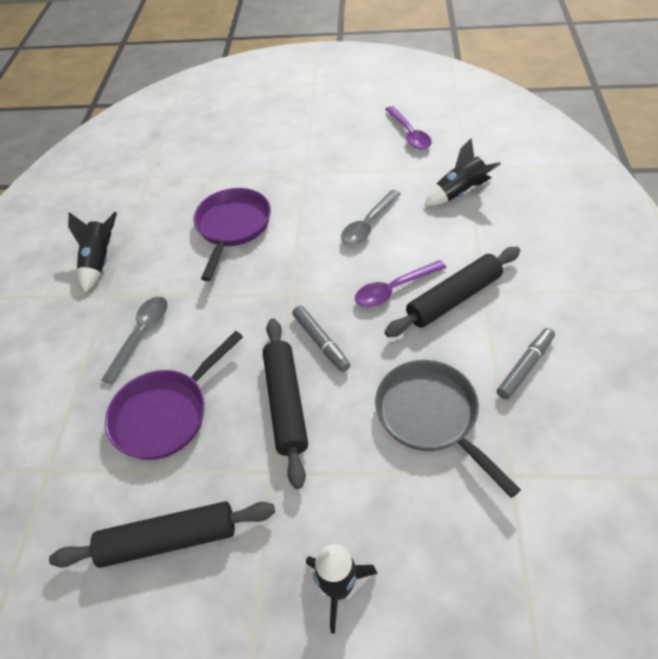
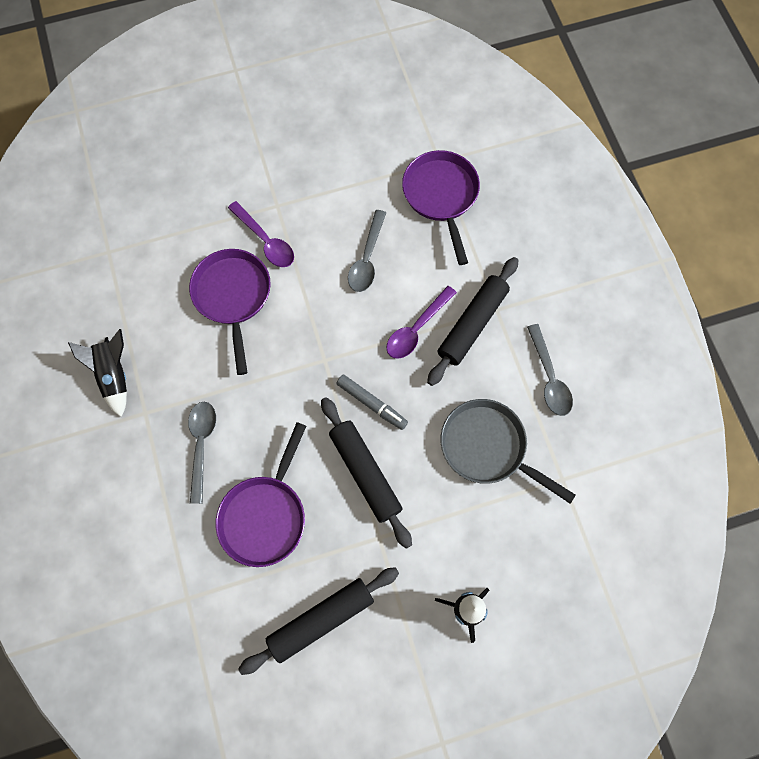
camera: 25 degrees left, 20 degrees up
(409, 134) = (368, 126): purple spoon -> purple spoon (266, 241)
(459, 192) = (441, 196): black rocket -> purple pan
(525, 367) = (549, 378): grey marker -> grey spoon

